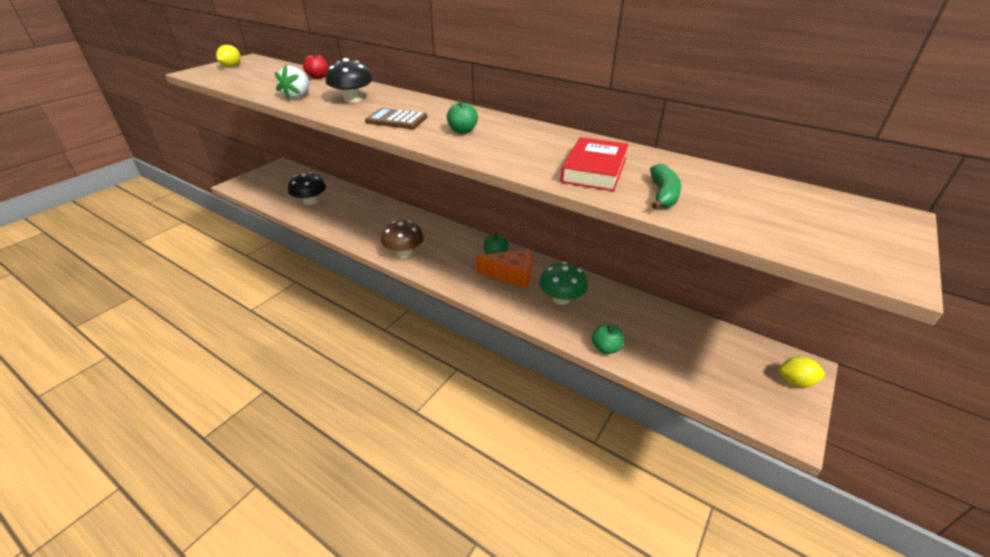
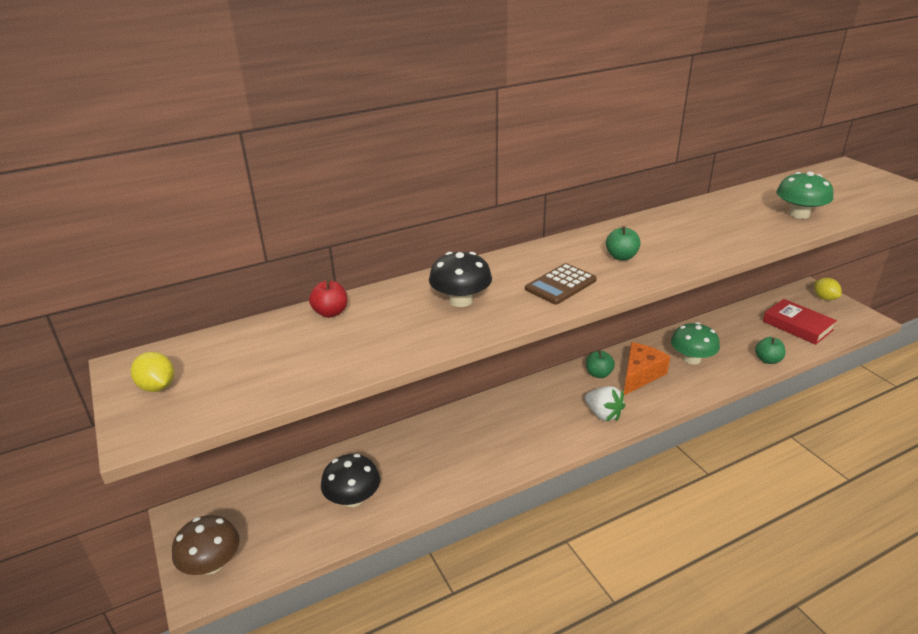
camera: 60 degrees left, 5 degrees down
(297, 96) = (407, 338): white strawberry -> white strawberry (603, 414)
(404, 253) = (554, 437): brown mushroom -> brown mushroom (212, 564)
(594, 170) = (745, 224): red book -> red book (797, 325)
(663, 195) = (799, 214): green banana -> green mushroom
(795, 381) = (824, 298): yellow lemon -> yellow lemon turned 60 degrees counterclockwise

